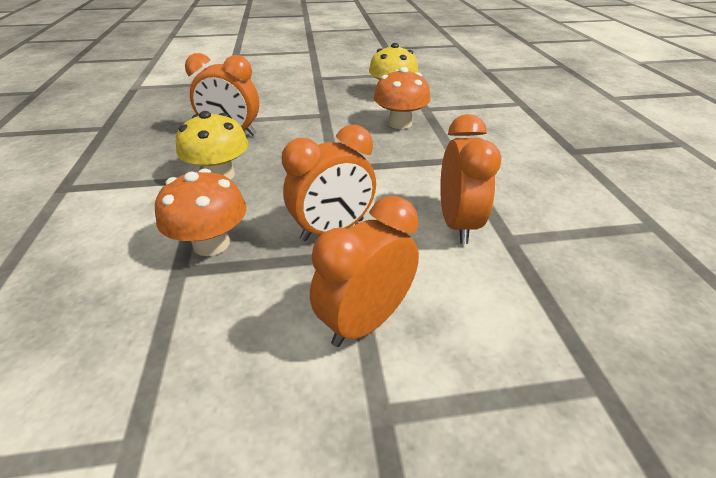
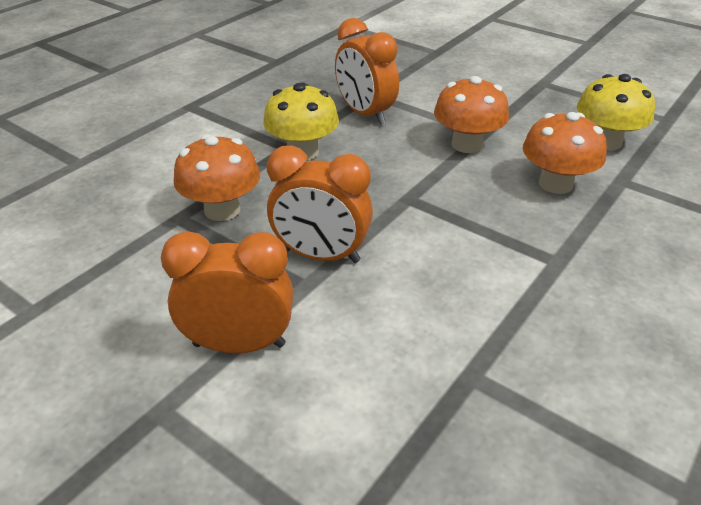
camera: 45 degrees right, 0 degrees up
(324, 124) = (467, 144): none -> orange mushroom
(457, 224) = (441, 325): orange clock -> none

